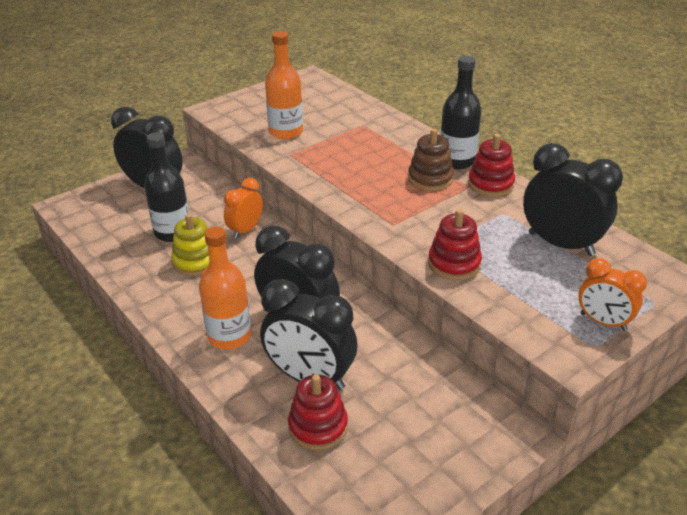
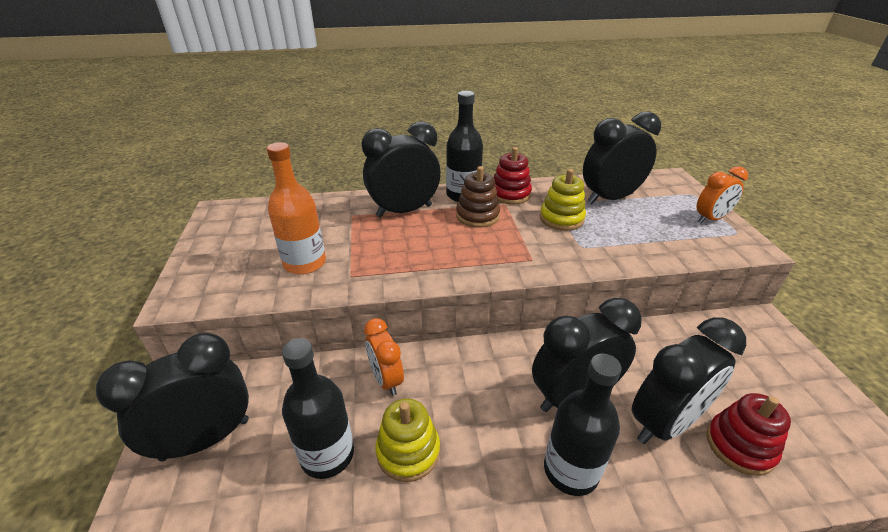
camera: 60 degrees left, 0 degrees up
(229, 336) = (571, 470): orange bottle -> black bottle
(395, 143) = (404, 211): none -> black clock
(454, 263) = (611, 251): red stacking toy -> none
(480, 223) = (561, 219): none -> yellow stacking toy

